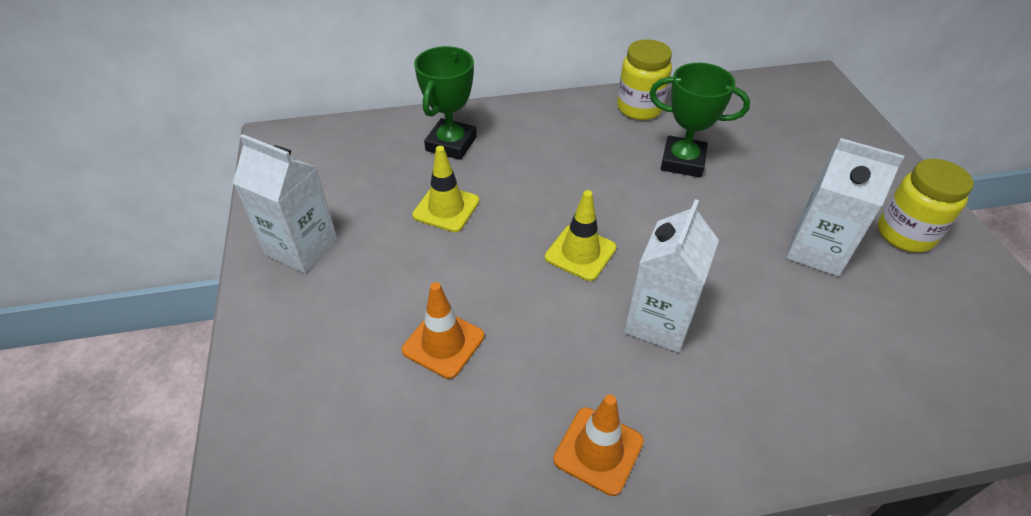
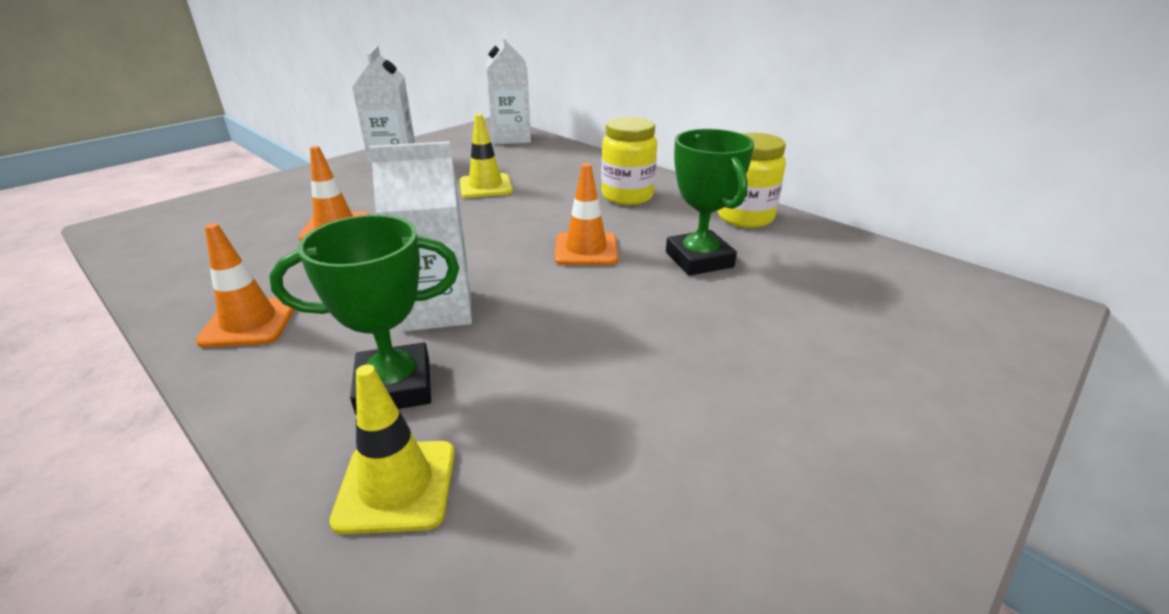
camera: 55 degrees right, 15 degrees down
(451, 144) = (563, 167): green trophy -> green trophy (394, 387)
(580, 253) = (493, 248): yellow traffic cone -> yellow traffic cone (396, 486)
(624, 205) = (586, 249): none -> orange traffic cone
(816, 250) = (669, 386): white carton -> white carton (511, 138)
(905, 234) = (818, 466): yellow jar -> yellow jar (627, 196)

